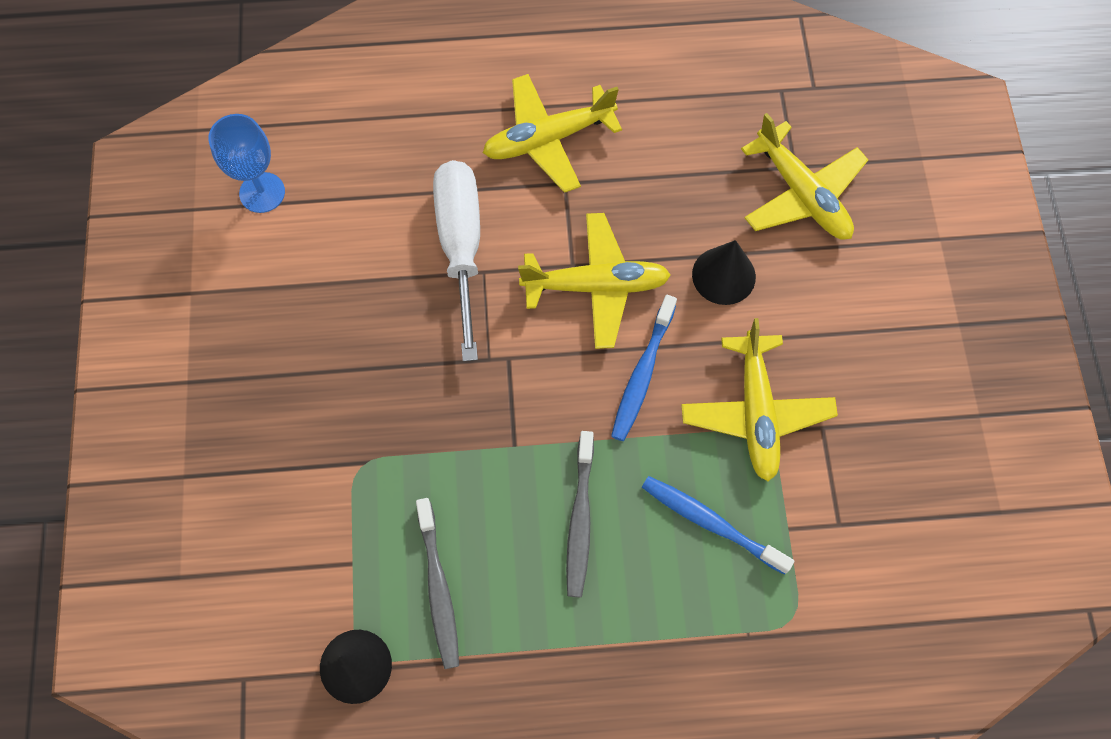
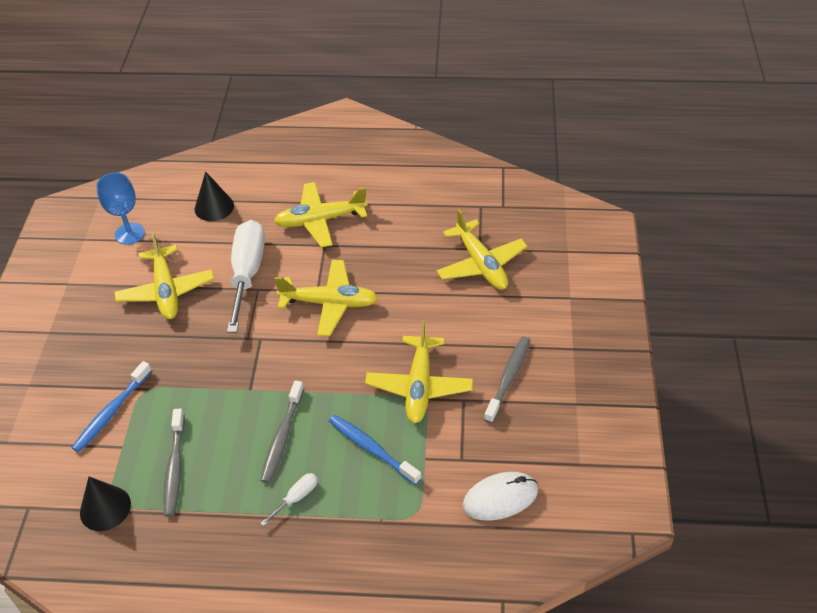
camera: 10 degrees right, 20 degrees down
(346, 289) = (166, 290): none -> yellow plane
(623, 614) = (296, 498): none -> white screwdriver
(642, 374) = (347, 356): blue toothbrush -> blue toothbrush (111, 412)
(723, 275) = (417, 305): black cone -> black cone (214, 207)
(878, 384) = (508, 378): none -> grey toothbrush
(904, 579) = (500, 498): none -> white mouse

